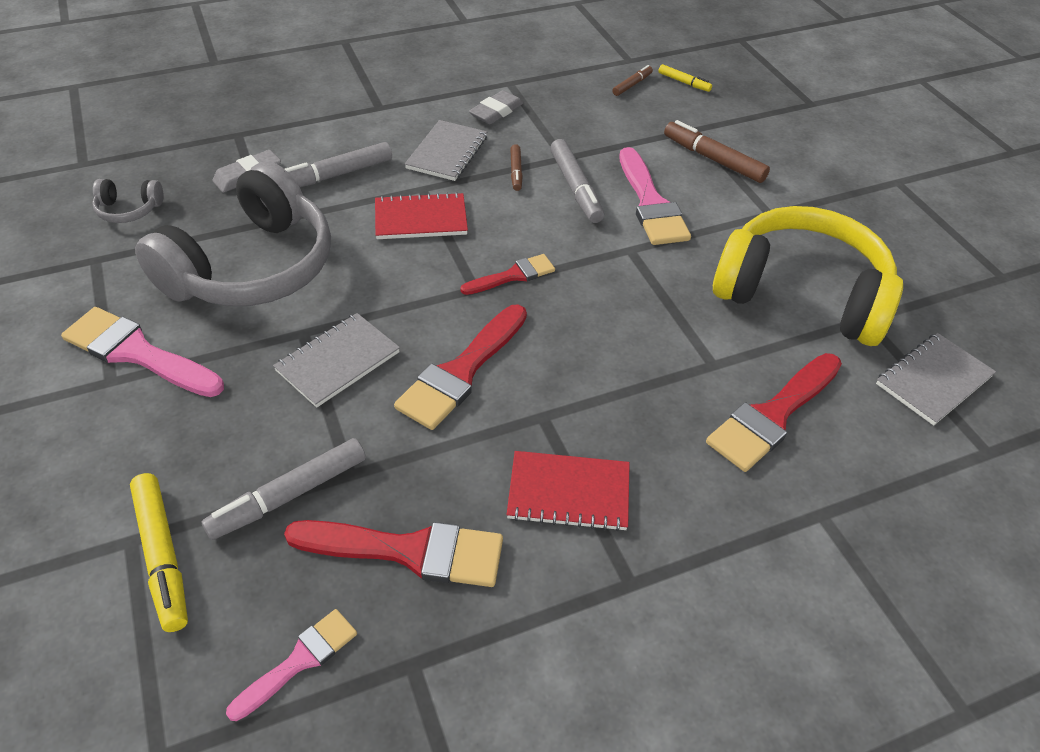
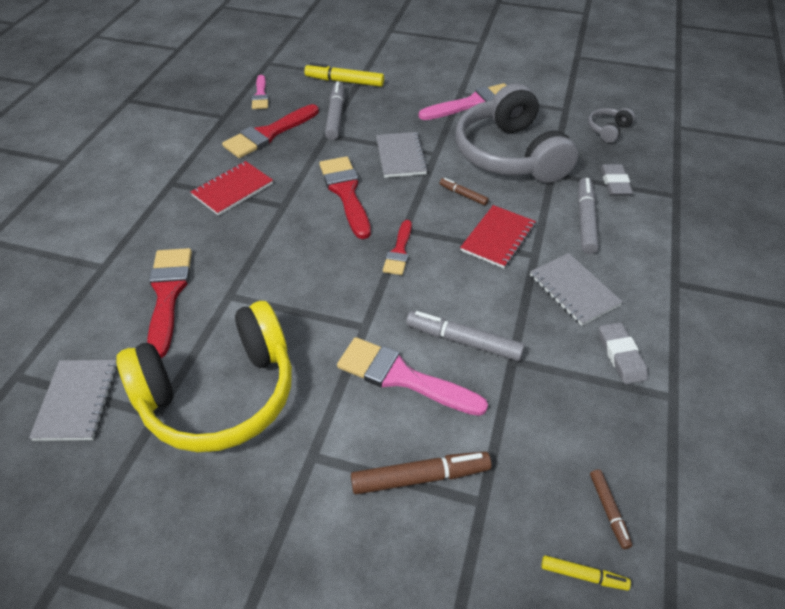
camera: 130 degrees right, 0 degrees up
(516, 172) = (515, 317): brown marker -> brown marker (463, 195)
(684, 82) = (583, 575): yellow marker -> yellow marker turned 150 degrees counterclockwise

